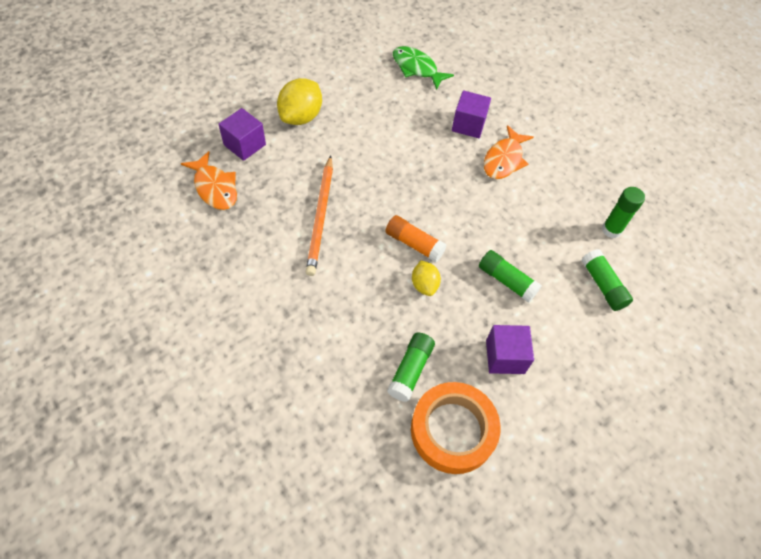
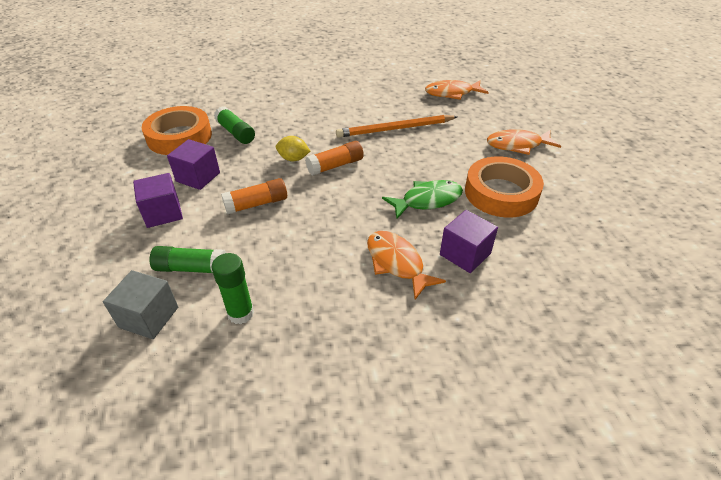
camera: 120 degrees right, 15 degrees down
(244, 145) = (492, 112): purple cube -> purple cube (163, 213)
(301, 117) = (517, 145): yellow lemon -> orange fish
(321, 217) = (395, 129): orange pencil -> orange pencil turned 45 degrees counterclockwise
(383, 117) = (501, 193): none -> orange tape
(417, 68) = (579, 244): green fish -> green fish (427, 200)
(506, 281) = (257, 204): green glue stick -> orange glue stick
(657, 283) = (149, 317): none -> grey cube

